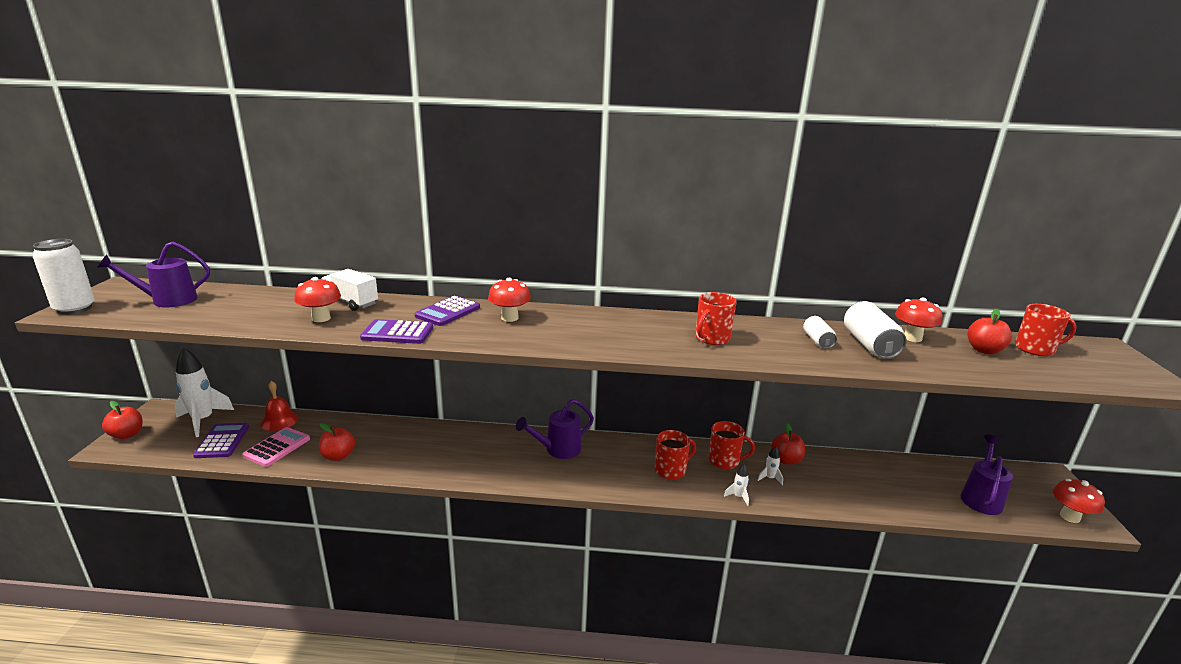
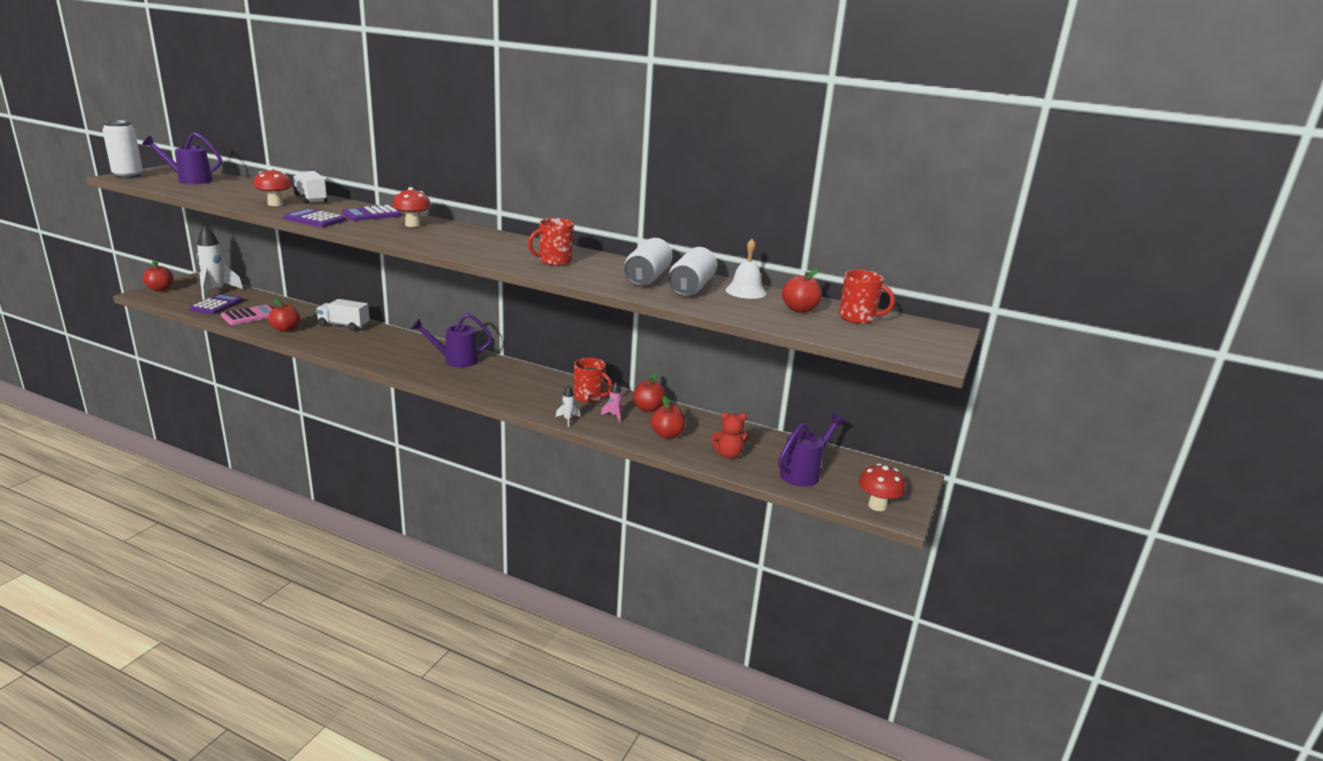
camera: 20 degrees right, 0 degrees up
(279, 420) = (267, 301): red bell -> none
(397, 433) = (343, 325): none -> white truck
(671, 470) = (533, 392): red mug -> none
(769, 478) = (614, 416): white rocket -> pink rocket
(817, 341) = (647, 278): white can -> white can, size x1.73
(836, 488) = (667, 435): none -> red apple
(906, 496) = (728, 455): none -> red teddy bear
(912, 338) = (745, 291): red mushroom -> white bell

